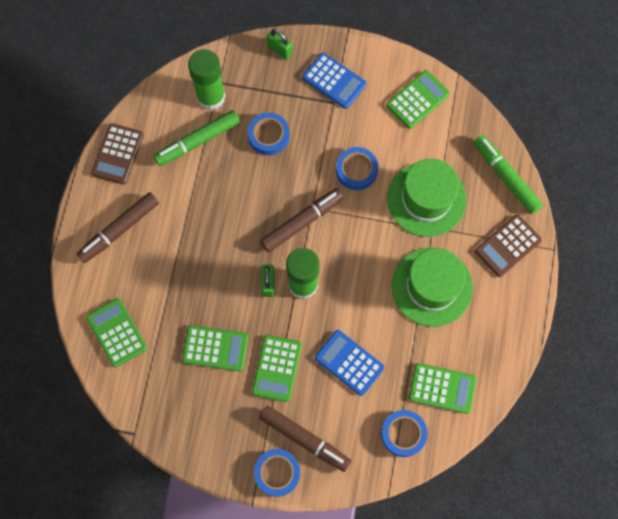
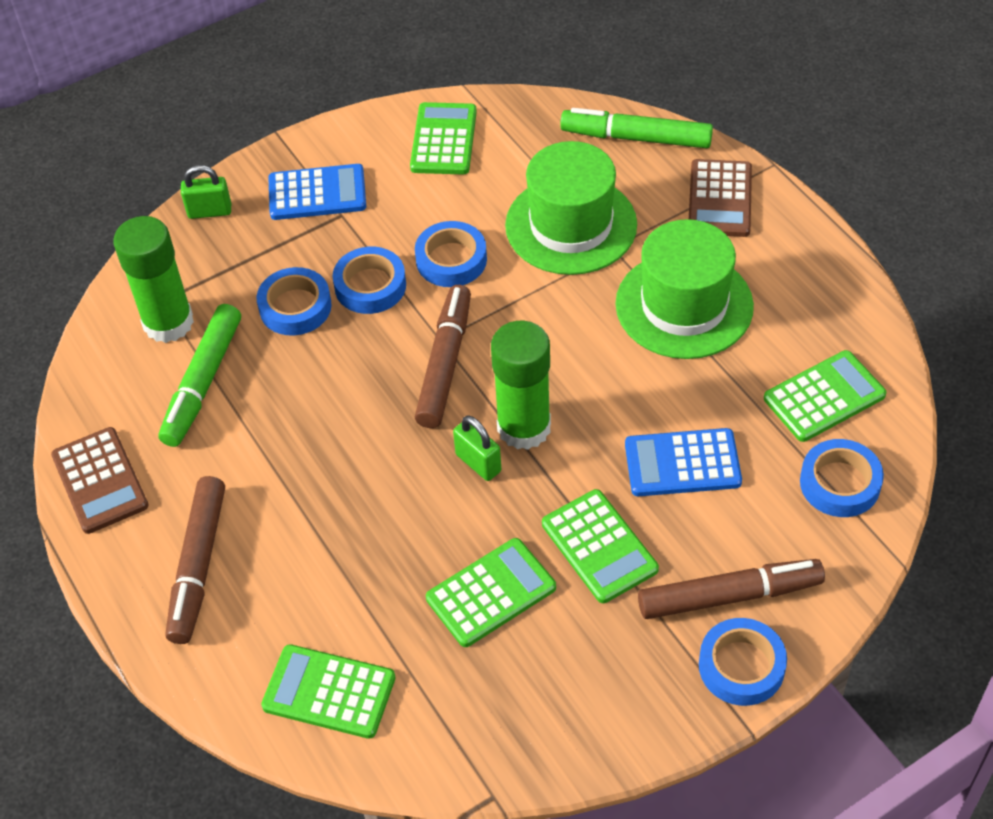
camera: 40 degrees left, 20 degrees down
(309, 153) = (370, 286): none -> blue tape

